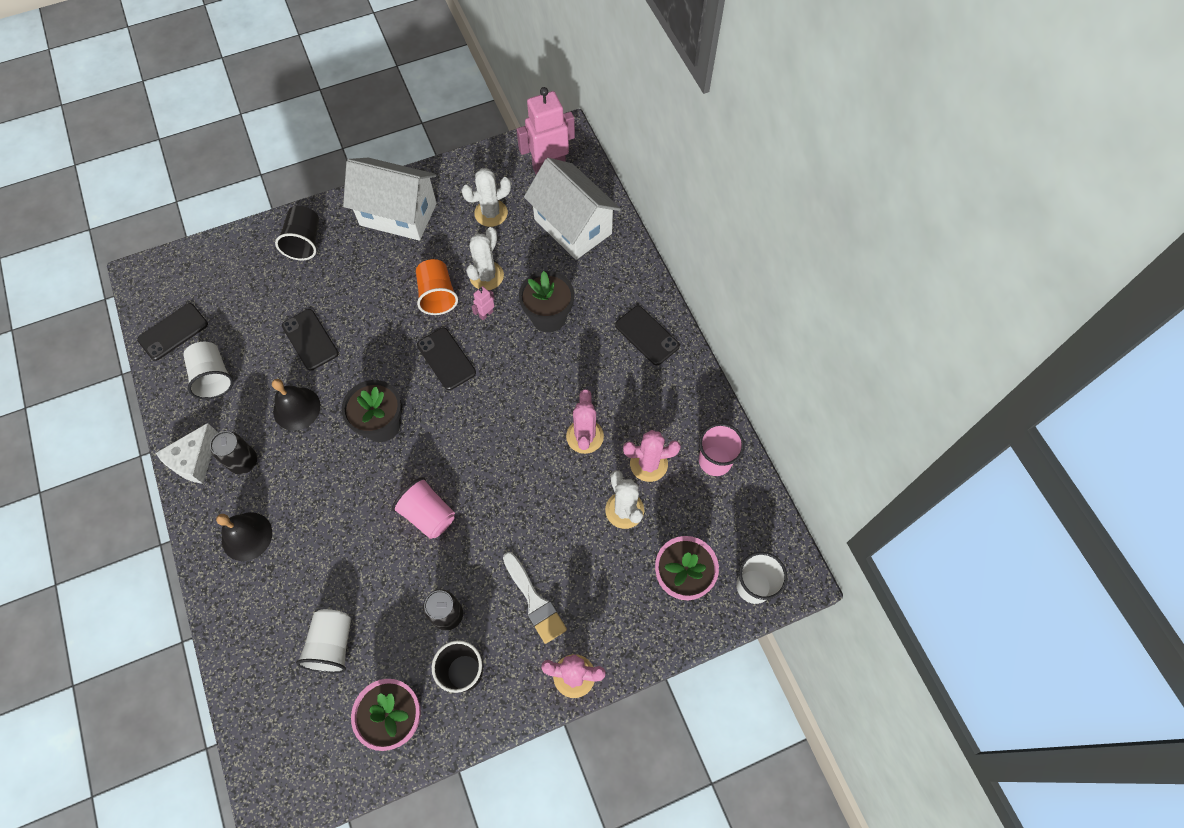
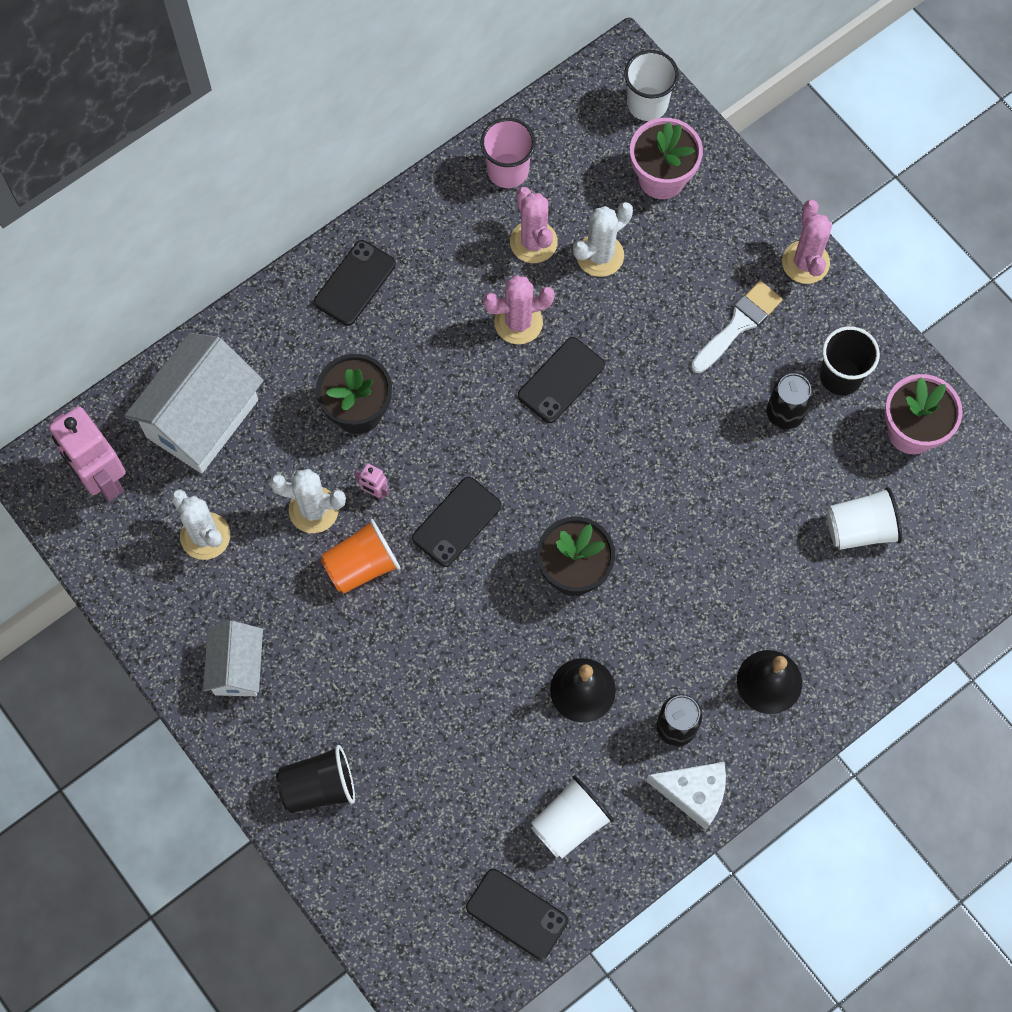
camera: 105 degrees left, 5 degrees up
(310, 340) = (476, 713): black phone -> black phone (561, 380)
(398, 214) = (237, 667): white house -> white house, size x0.58
(428, 514) = (674, 474): pink cup -> none

